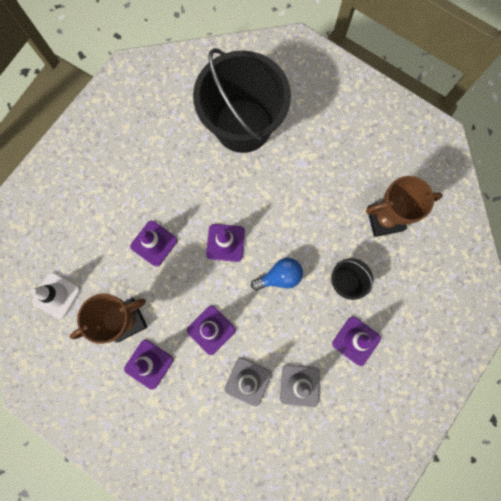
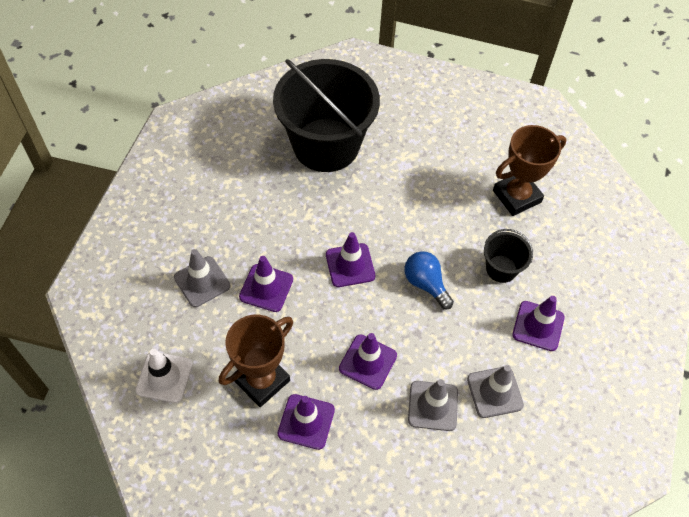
camera: 20 degrees left, 20 degrees down
(107, 223) = (202, 282): none -> grey traffic cone
(279, 277) = (425, 284): blue light bulb -> blue light bulb turned 90 degrees counterclockwise

